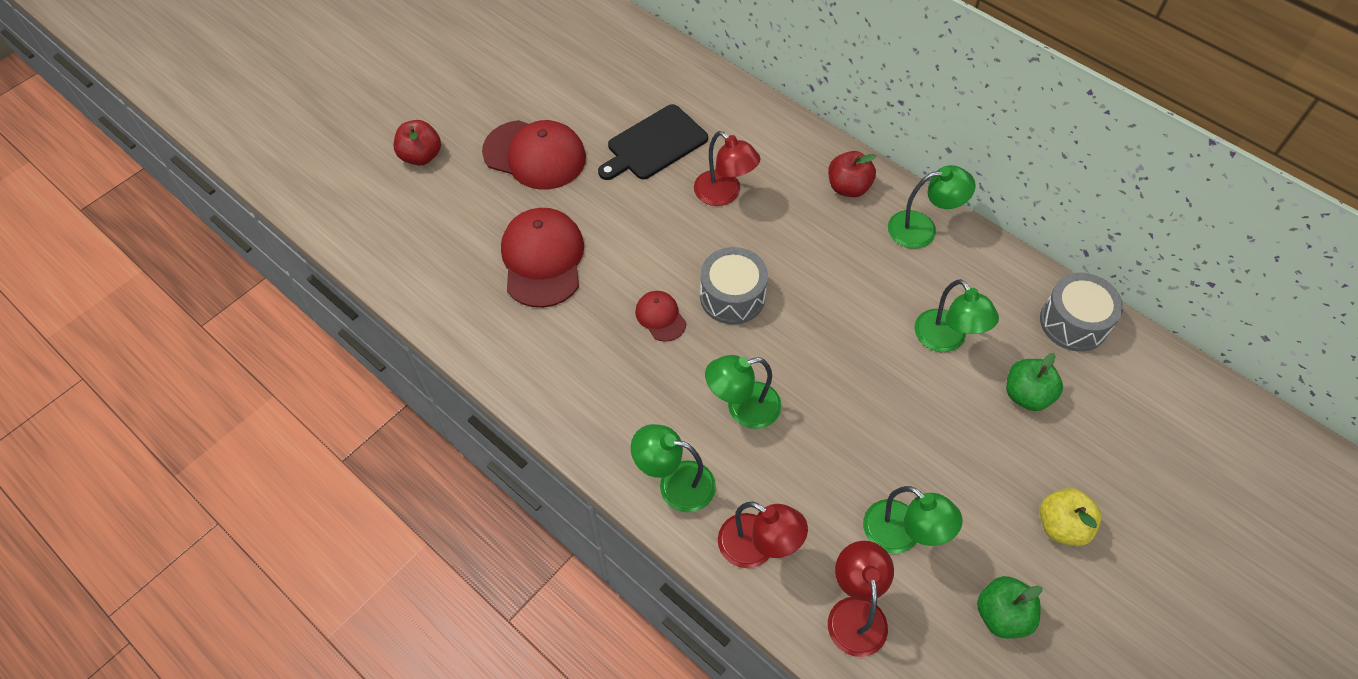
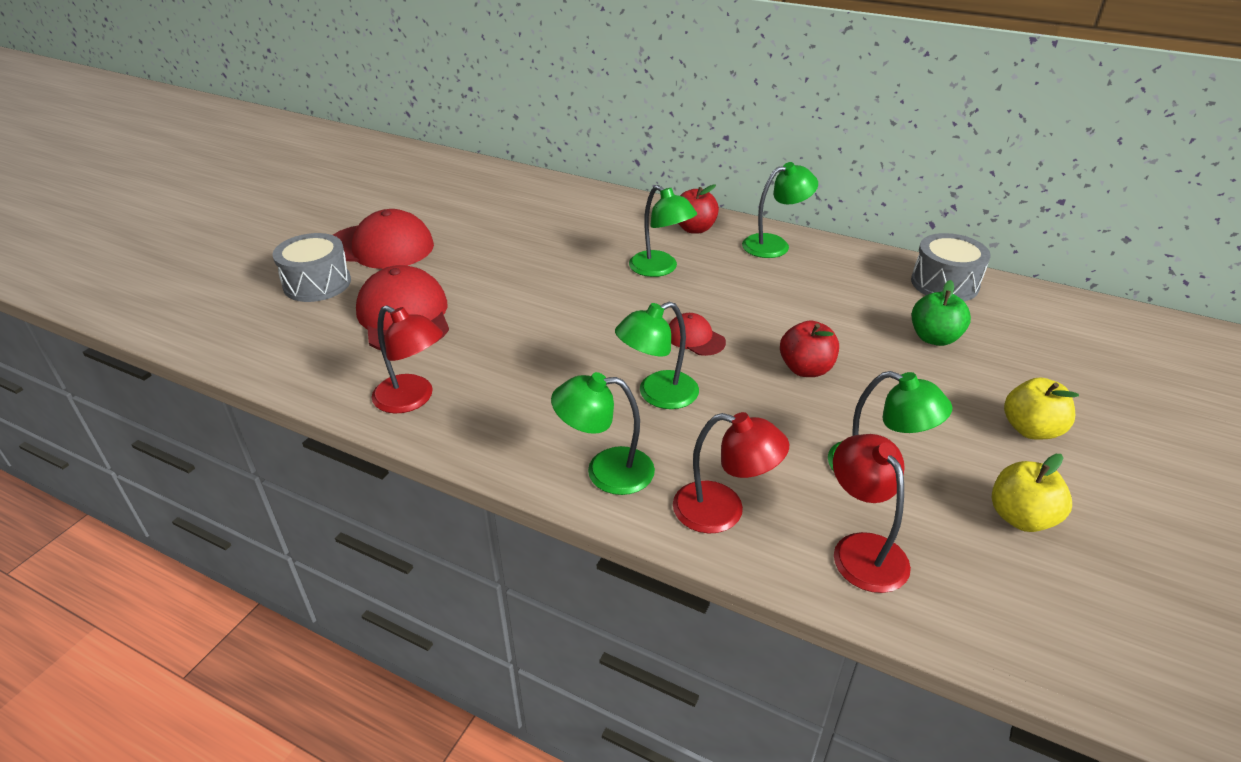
camera: 15 degrees left, 20 degrees down
(421, 156) = (257, 262): red apple -> red apple (805, 369)
(654, 144) = (499, 225): black cutting board -> none
(660, 317) = (544, 339): red cap -> red cap (695, 338)
(724, 194) = (579, 248): red lamp -> red lamp (412, 399)
(732, 296) = (613, 314): grey drum -> grey drum (317, 283)
(946, 340) = (837, 312): green lamp -> green lamp (660, 269)
(1002, 615) = (1020, 517): green apple -> yellow apple

